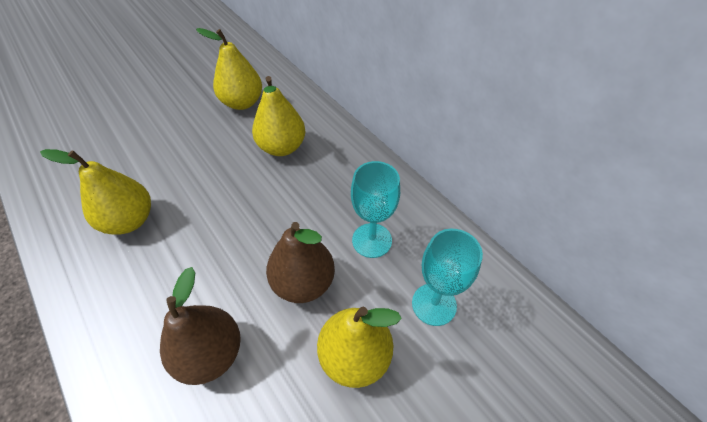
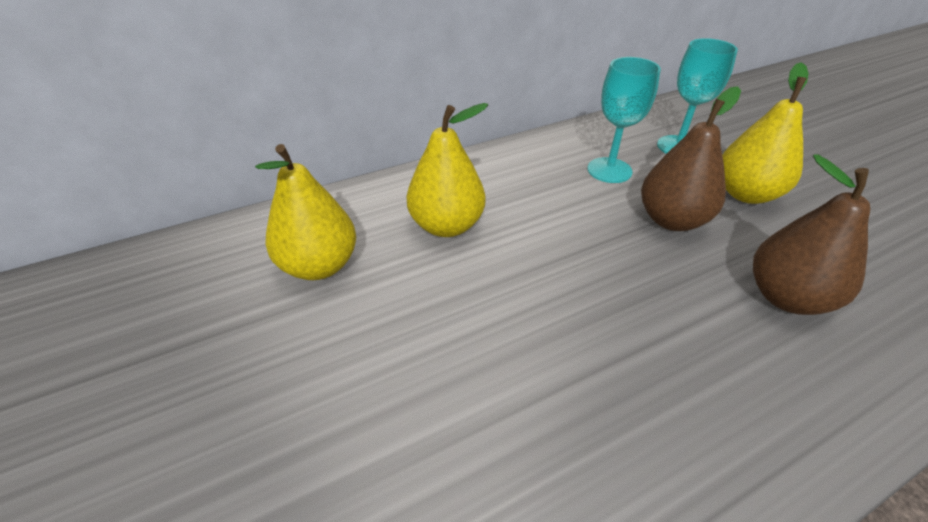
camera: 80 degrees left, 10 degrees down
(129, 220) = (583, 416): yellow pear -> none

